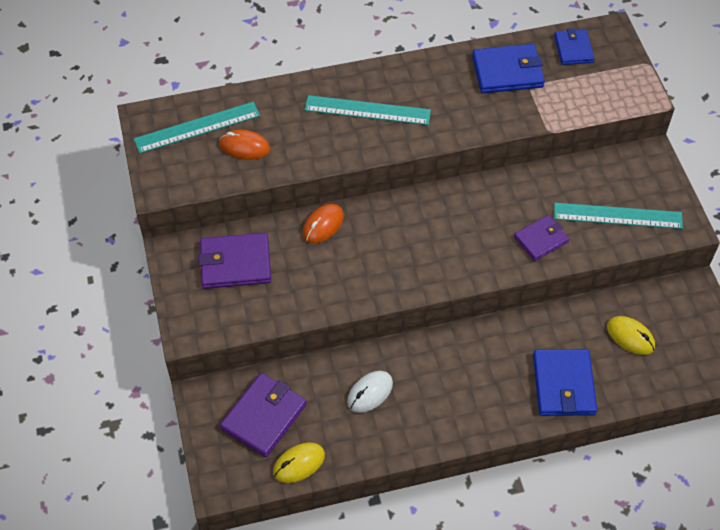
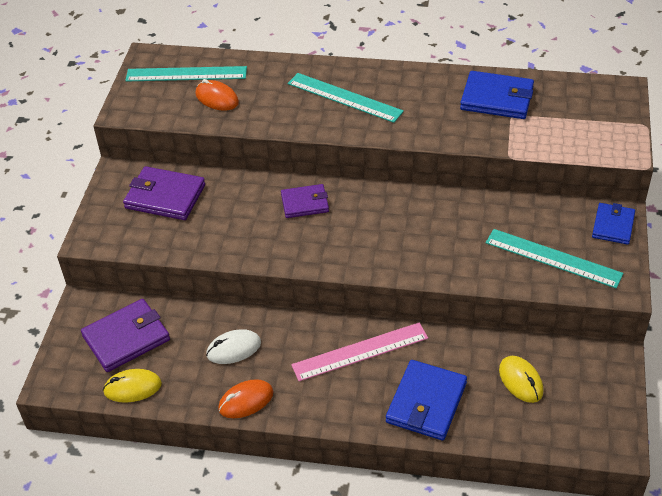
camera: 25 degrees right, 10 degrees down
(323, 225) = (261, 188): orange mouse -> orange mouse (246, 401)
(483, 356) = (360, 351): none -> pink ruler
(541, 239) = (462, 257): purple wallet -> purple wallet (305, 203)
(573, 49) = (574, 95): blue wallet -> blue wallet (613, 225)

